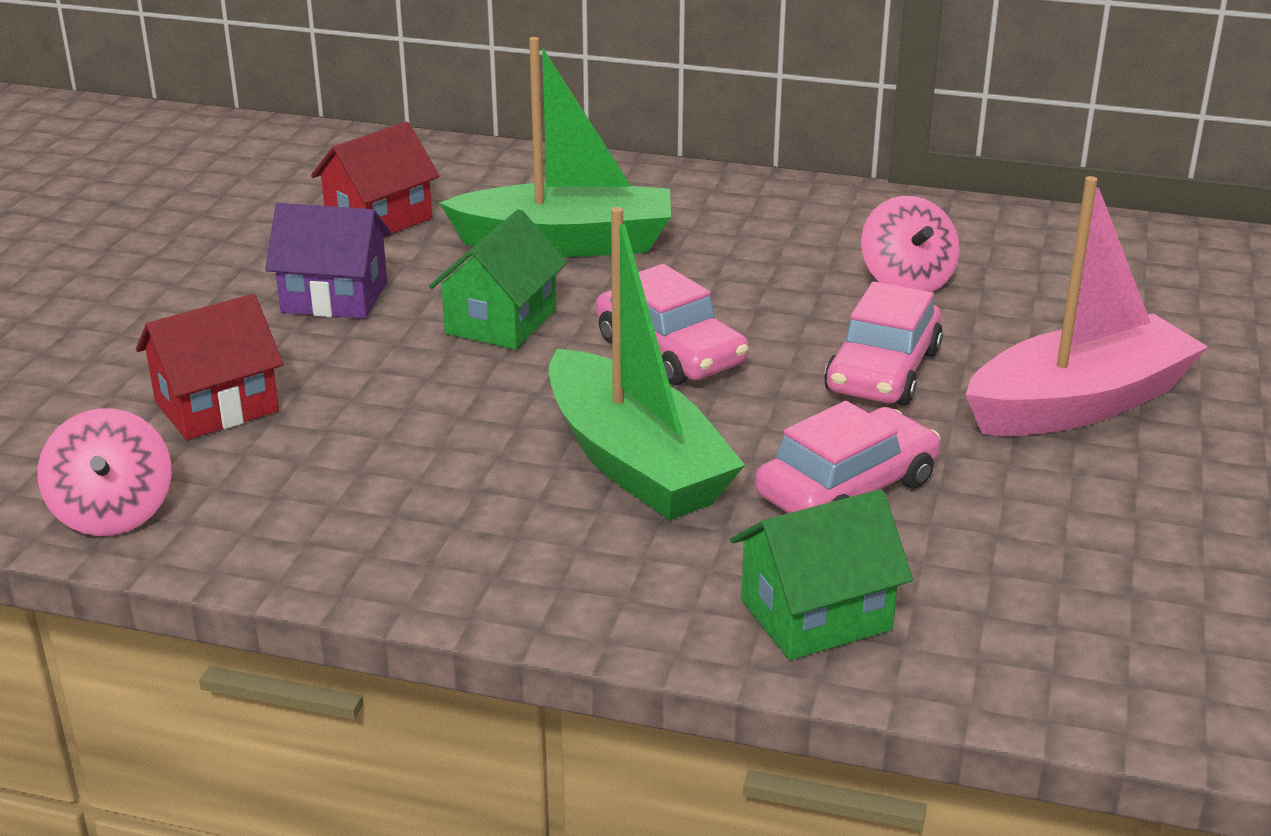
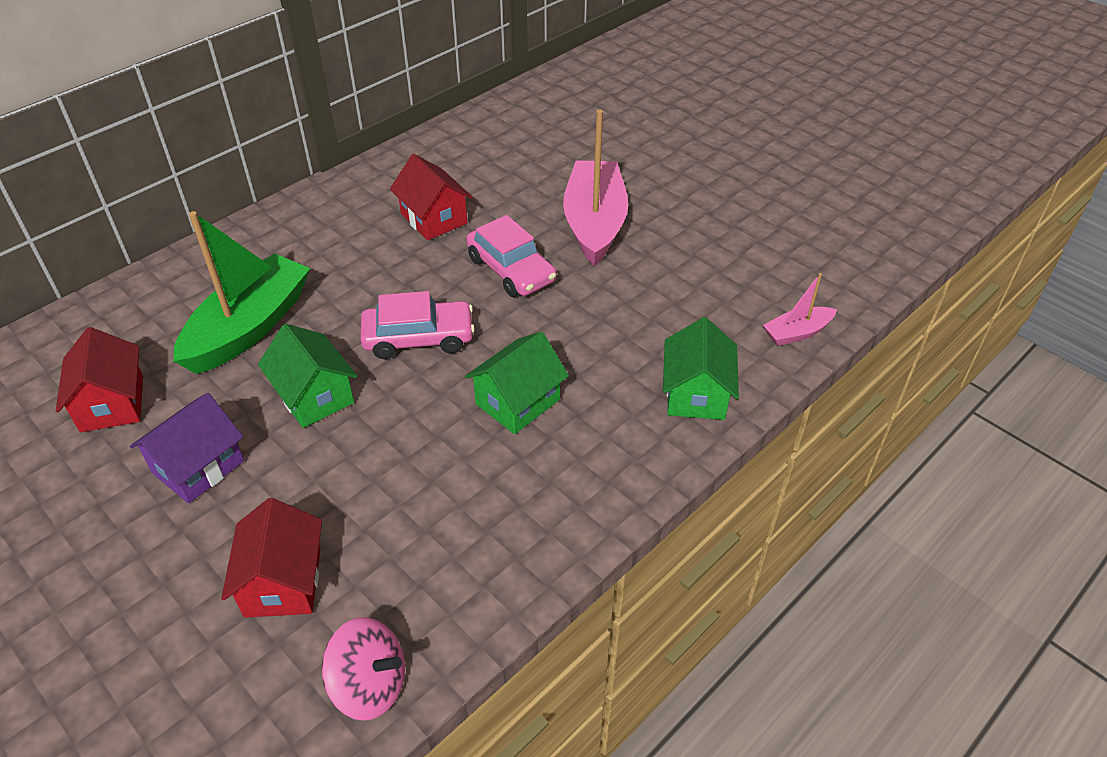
camera: 60 degrees left, 15 degrees up
(635, 463) = (518, 402): green boat -> green house
(847, 489) = (603, 333): pink car -> none
(906, 281) = (434, 218): pink spinning top -> red house
(1086, 685) = (797, 333): none -> pink boat

